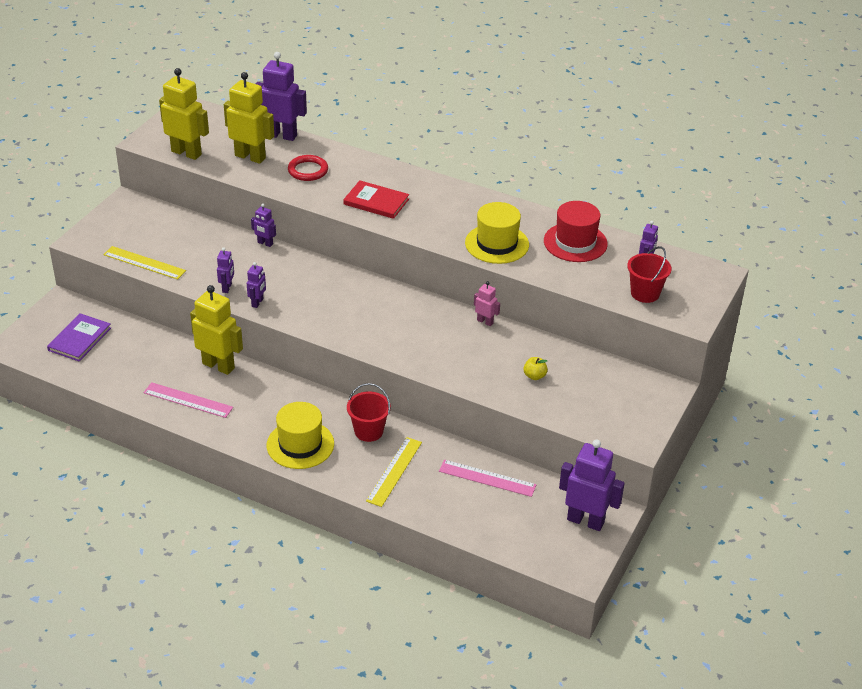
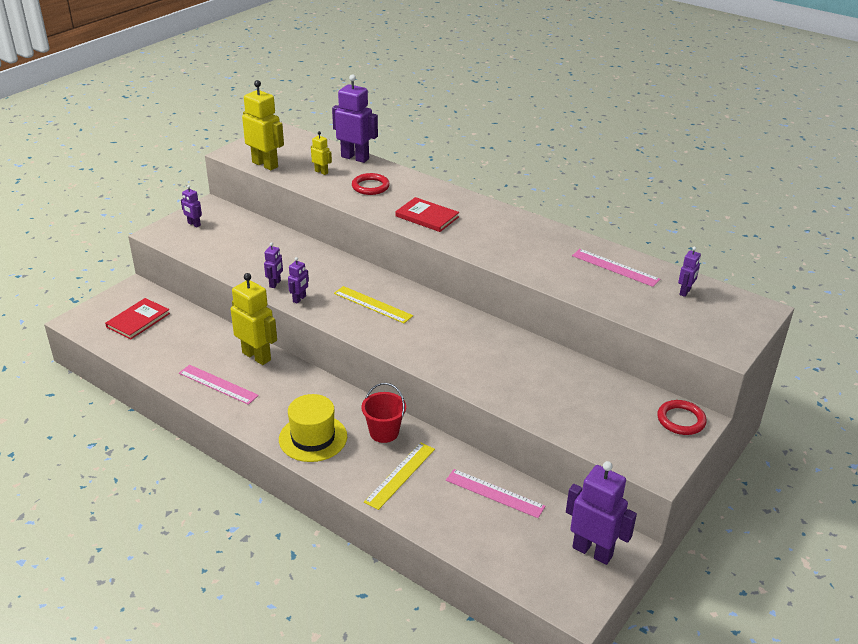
camera: 10 degrees right, 5 degrees down
(79, 339) = (138, 320): purple book -> red book
(144, 263) = (207, 256): yellow ruler -> yellow ruler (373, 304)
(250, 157) = (321, 172): yellow robot -> yellow robot, size x0.50
(265, 243) = (322, 250): purple robot -> purple robot (194, 224)
(485, 321) = (516, 337): pink robot -> none
(497, 244) = (536, 262): yellow hat -> none
(534, 376) = (557, 393): yellow apple -> none
(575, 242) = (615, 267): red hat -> pink ruler
(645, 293) = (681, 320): red bucket -> none
(653, 390) = (681, 420): none -> red ring

